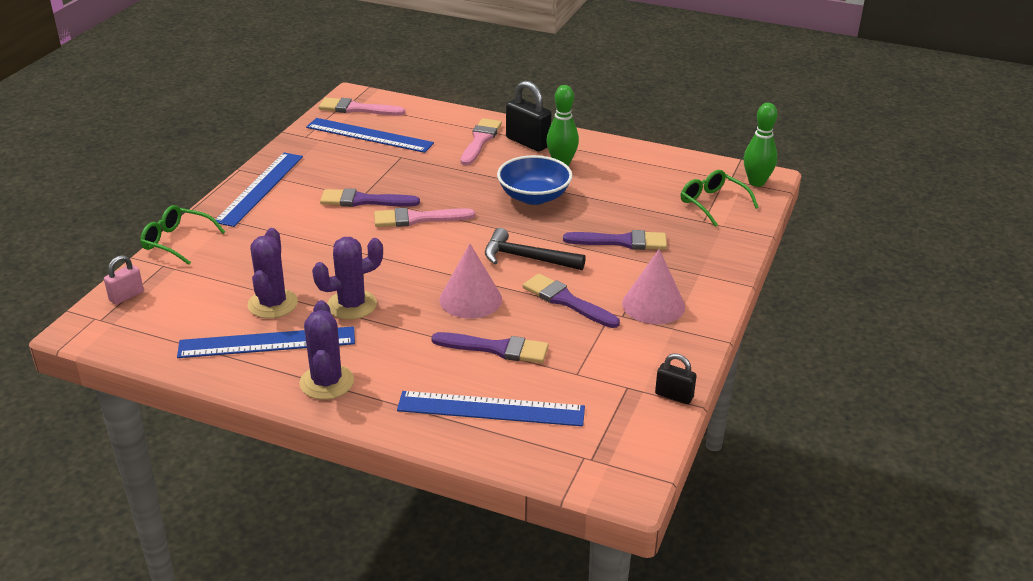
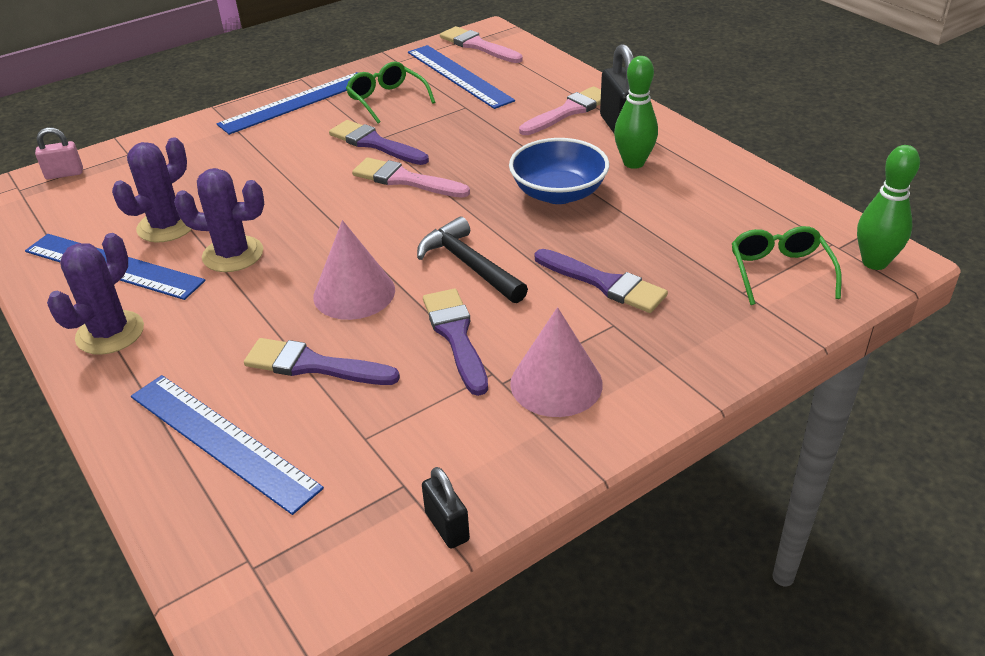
camera: 35 degrees right, 5 degrees up
(176, 241) = (166, 134): green glasses -> green glasses (387, 99)
(496, 348) = (313, 365): purple brush -> purple brush turned 150 degrees clockwise

